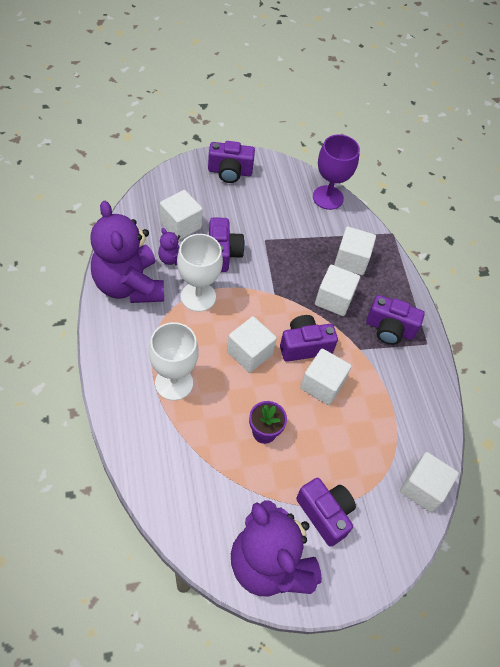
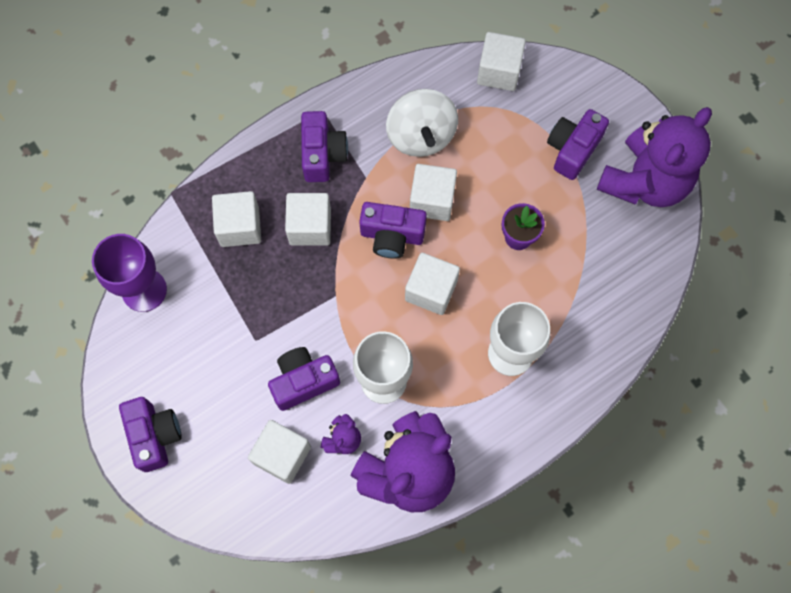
camera: 105 degrees left, 15 degrees up
(304, 346) = (392, 236): purple camera -> purple camera turned 45 degrees counterclockwise
(381, 401) = (421, 136): none -> white spinning top

